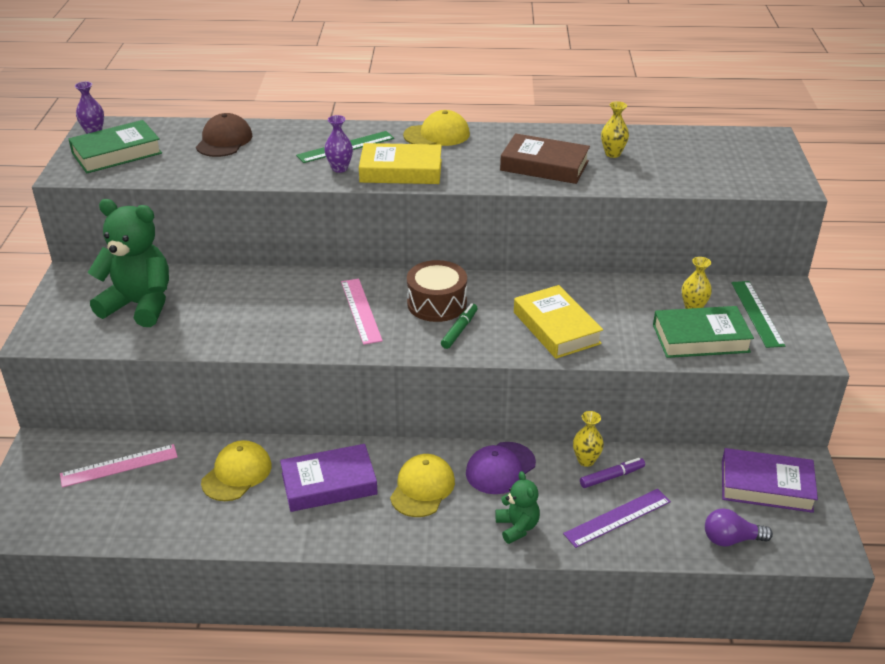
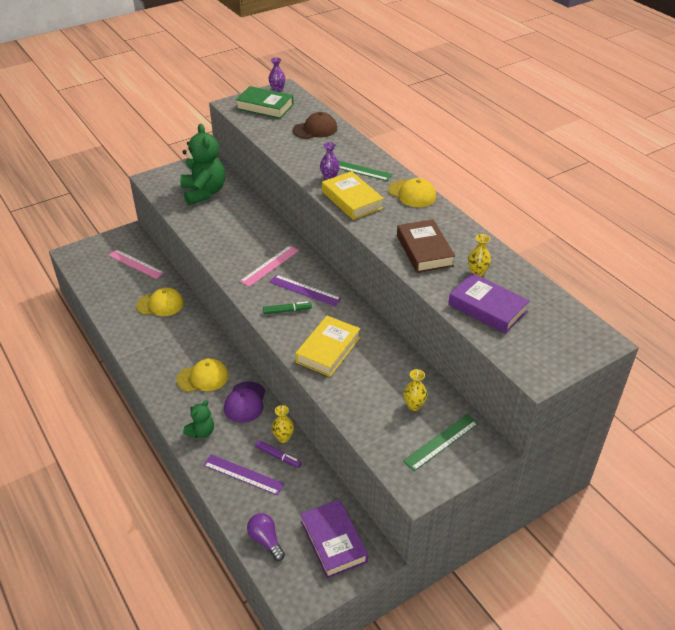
camera: 55 degrees right, 5 degrees up
(329, 484) = (178, 340): purple book -> purple book (487, 308)
(437, 303) = (305, 290): brown drum -> purple ruler
(500, 468) = (245, 402): purple cap -> purple cap turned 90 degrees counterclockwise
(700, 338) = (381, 422): green book -> none

